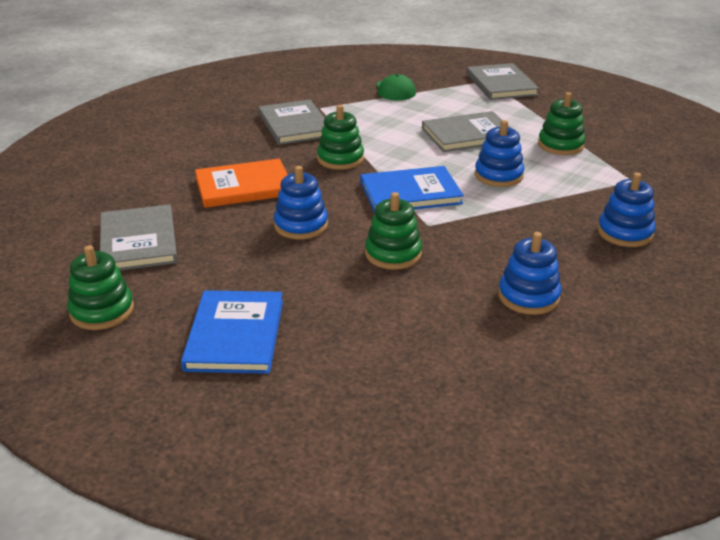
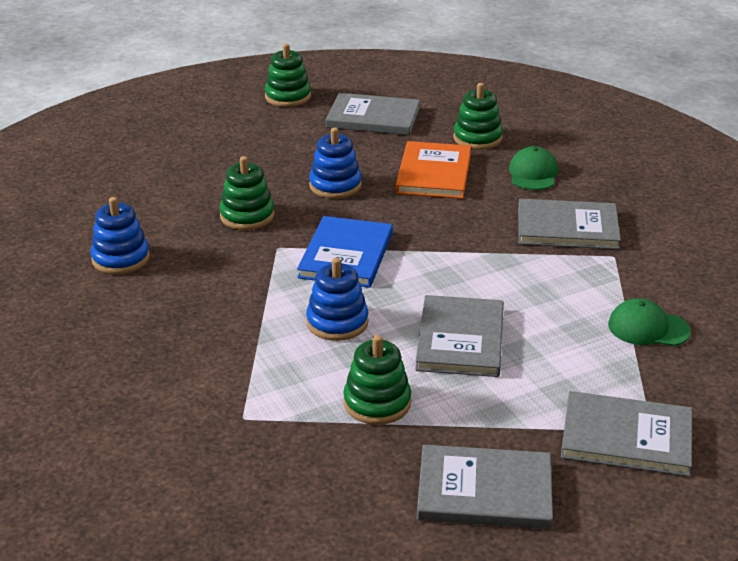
camera: 115 degrees right, 0 degrees up
(216, 148) = (533, 173): none -> green cap
(235, 335) = (211, 134): blue book -> none
(340, 159) = (456, 235): green stacking toy -> green stacking toy (477, 138)
(587, 107) = (484, 491): none -> grey book
(625, 233) = (150, 356): blue stacking toy -> none

